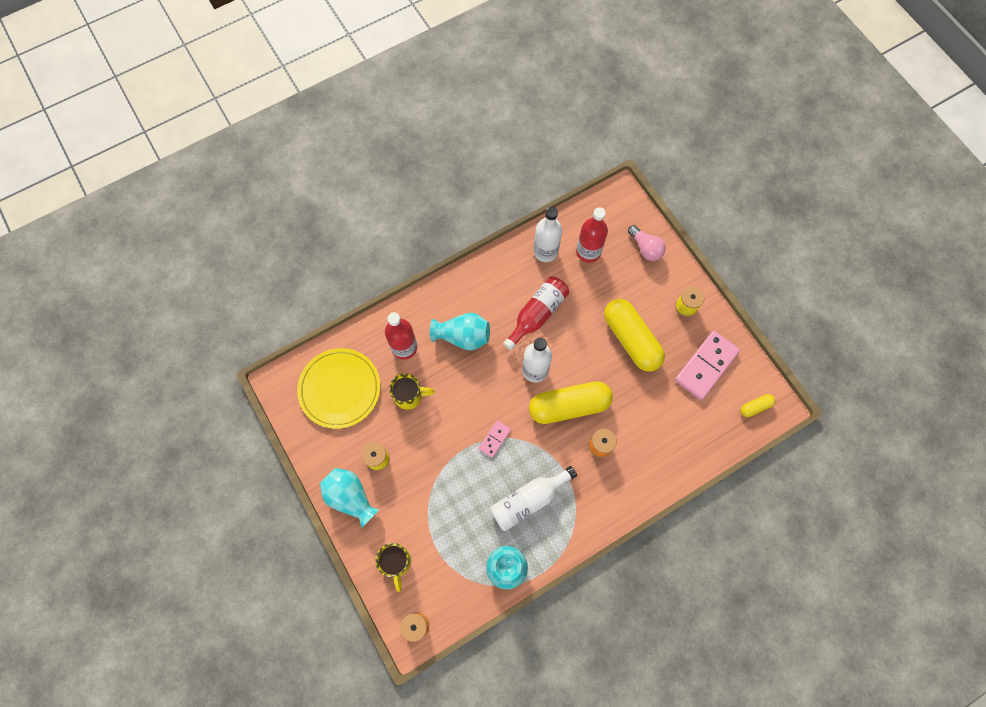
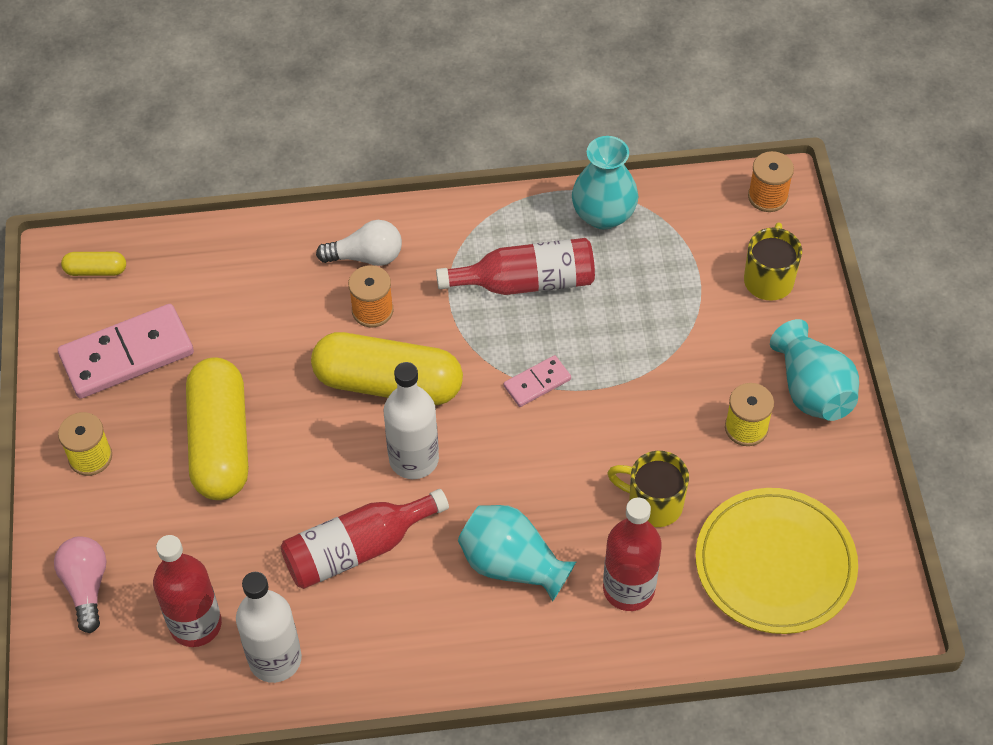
camera: 155 degrees left, 15 degrees down
(529, 500) = (526, 282): white bottle -> red bottle
(622, 478) = (366, 257): none -> white light bulb

